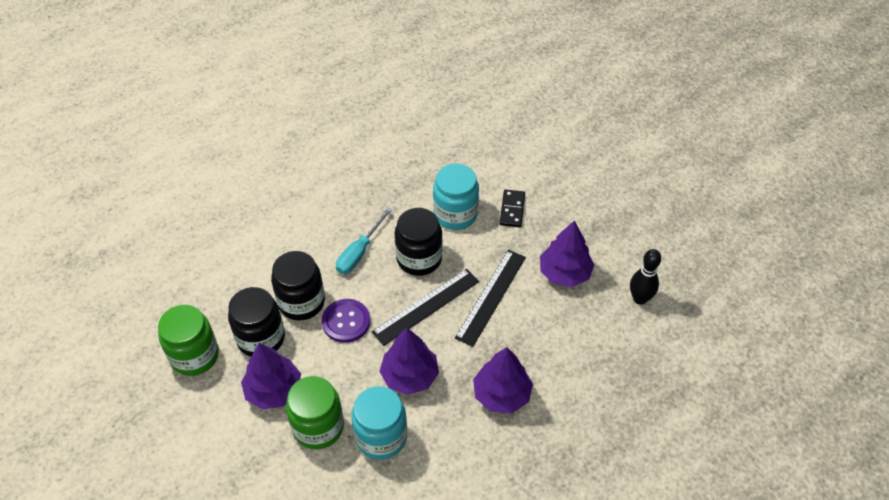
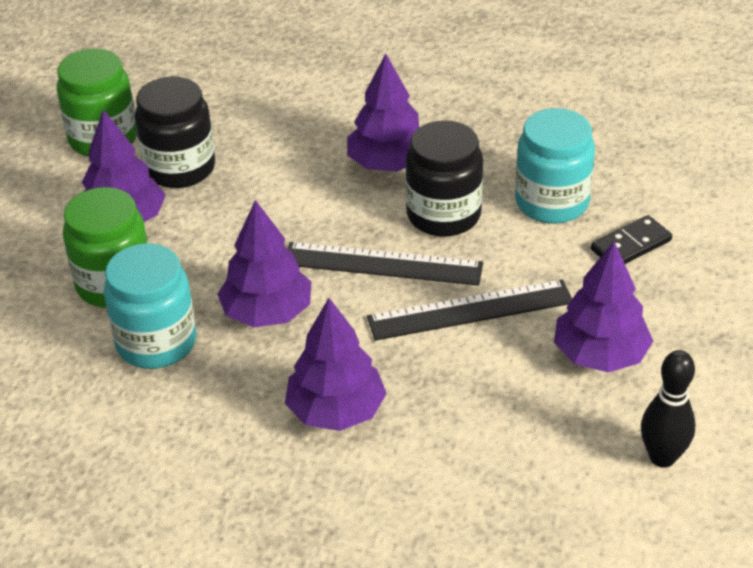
camera: 50 degrees right, 10 degrees down
(301, 302) = (263, 166): black jar -> none
(346, 321) = (279, 215): purple button -> none
(359, 252) = (388, 164): turquoise screwdriver -> purple tree

